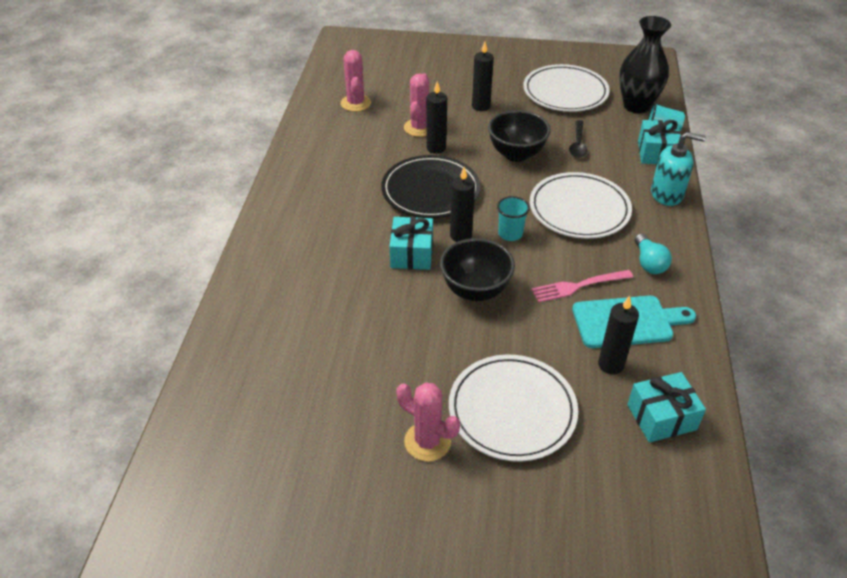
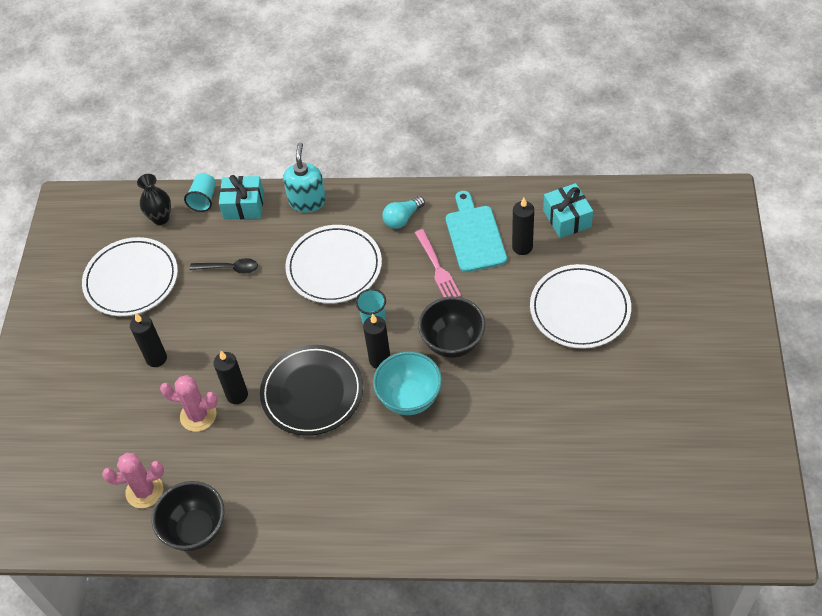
camera: 90 degrees left, 10 degrees up
(411, 253) = (409, 398): turquoise gift -> turquoise bowl
(427, 441) = (621, 362): pink cactus -> none
(516, 154) = (247, 320): black bowl -> black bowl (196, 529)
(636, 106) = (160, 218): black vase -> black vase, size x0.61
(649, 263) = (402, 218): turquoise light bulb -> turquoise light bulb turned 150 degrees clockwise

